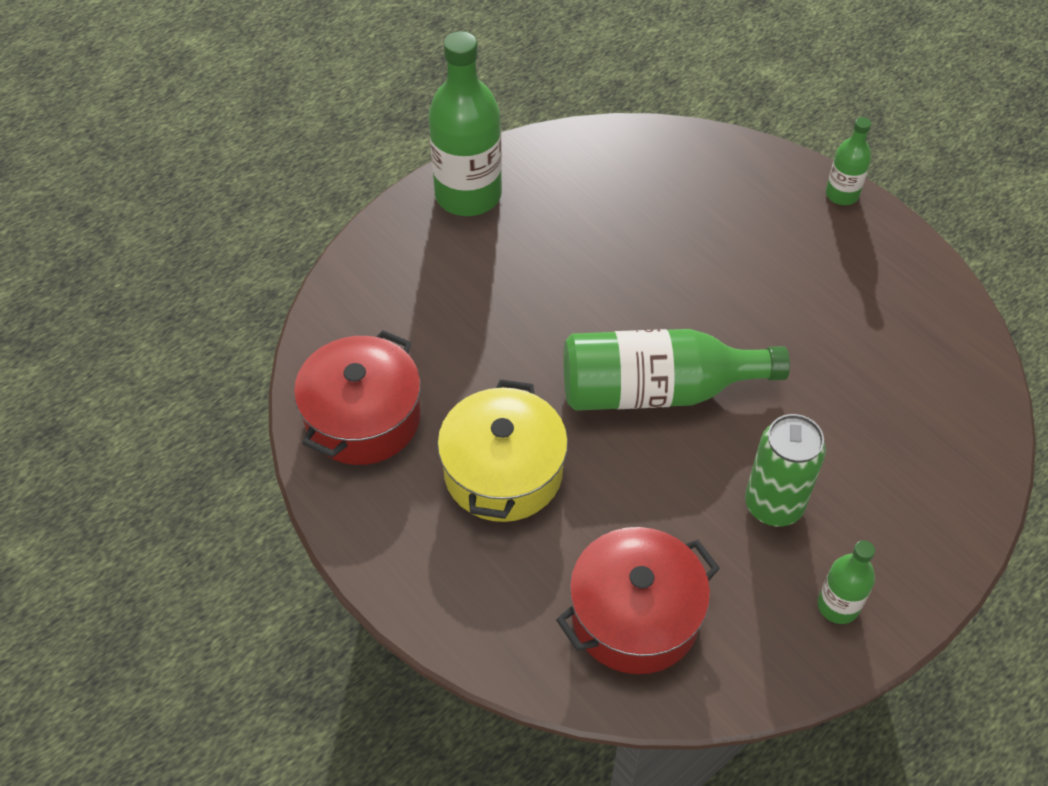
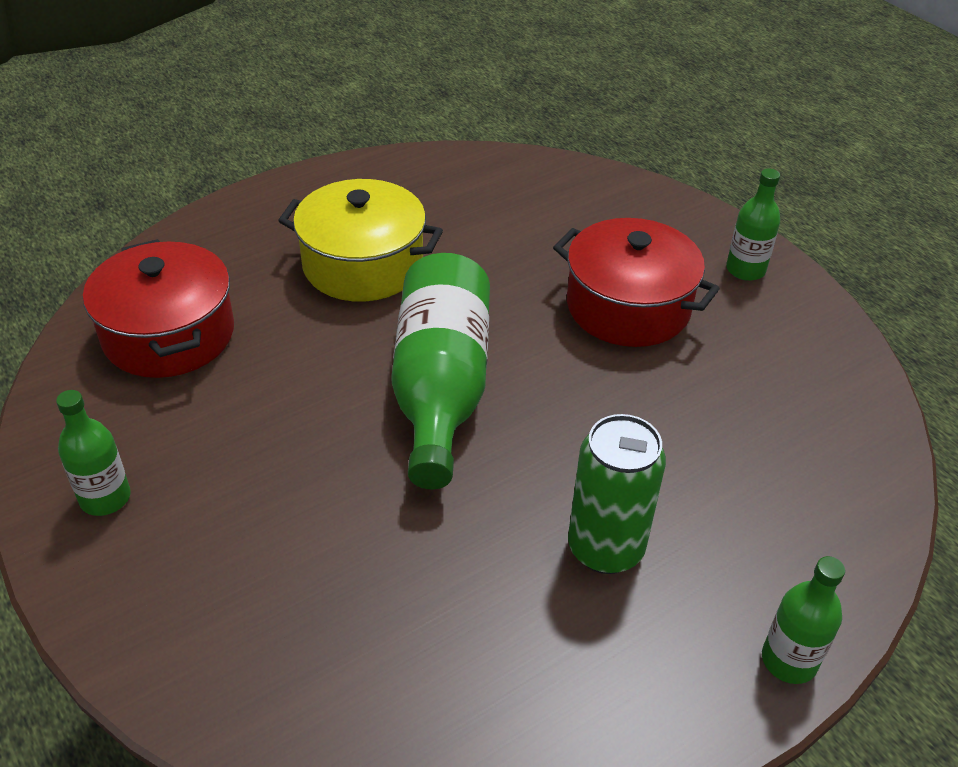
camera: 95 degrees right, 10 degrees down
(363, 418) = (447, 186): red pot -> red pot (628, 307)
(468, 195) = (745, 270): green bottle -> green bottle, size x0.51
(773, 505) = (255, 465): green can -> green can (605, 548)

